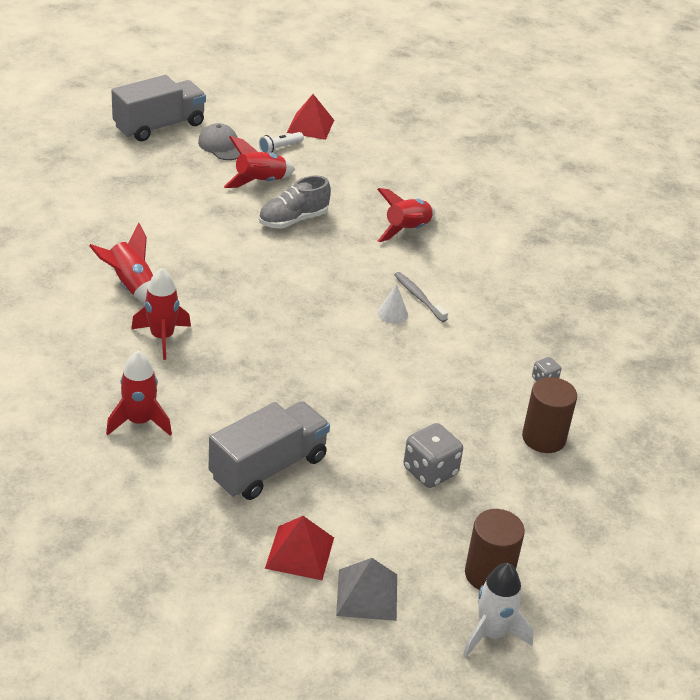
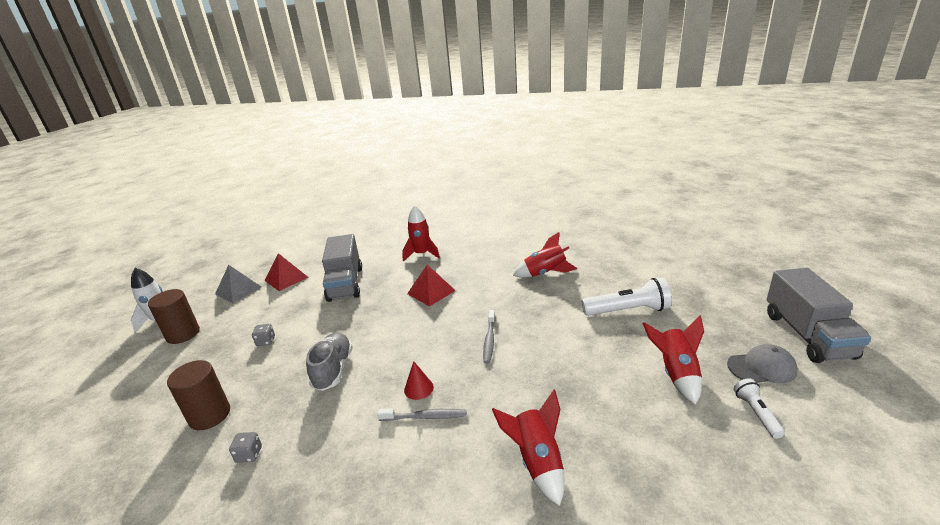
camera: 130 degrees right, 10 degrees down
(162, 337) = (484, 274): red rocket -> none
(179, 216) = (628, 310): none -> white flashlight
(292, 292) = (489, 340): none -> grey toothbrush
(293, 220) = (596, 374): grey shoe -> grey shoe (333, 369)
(310, 126) = (826, 467): red pyramid -> red pyramid (431, 292)
(392, 314) = (418, 388): white cone -> red cone
(430, 471) = (266, 341): grey dice -> grey dice, size x0.53

